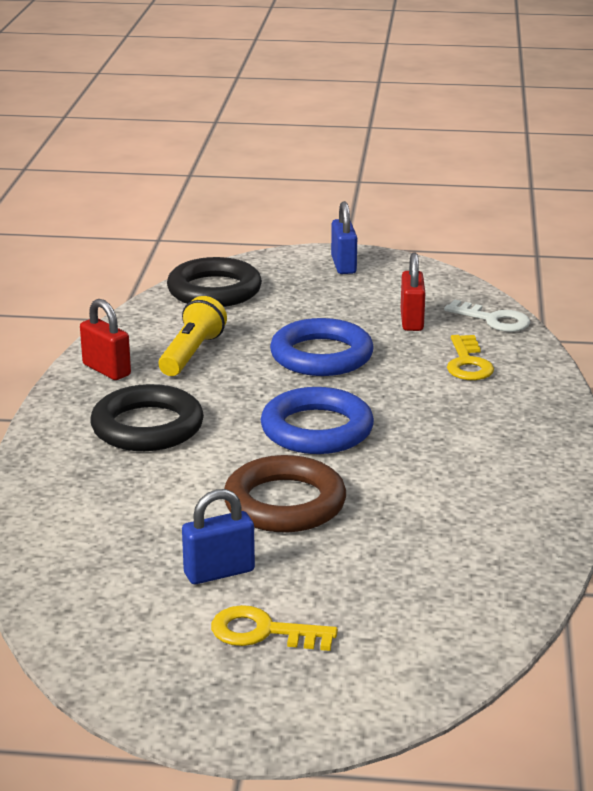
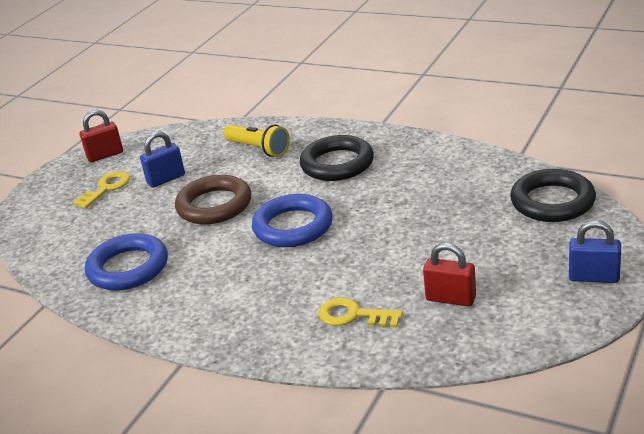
camera: 115 degrees right, 5 degrees up
(106, 370) = (426, 151): red padlock -> red padlock (105, 155)
(191, 353) = (436, 185): yellow flashlight -> yellow flashlight (259, 149)
(219, 572) = (166, 179): blue padlock -> blue padlock turned 60 degrees clockwise
(321, 356) = (404, 241): blue ring -> blue ring (128, 268)
(493, 320) = (433, 350): white key -> none

